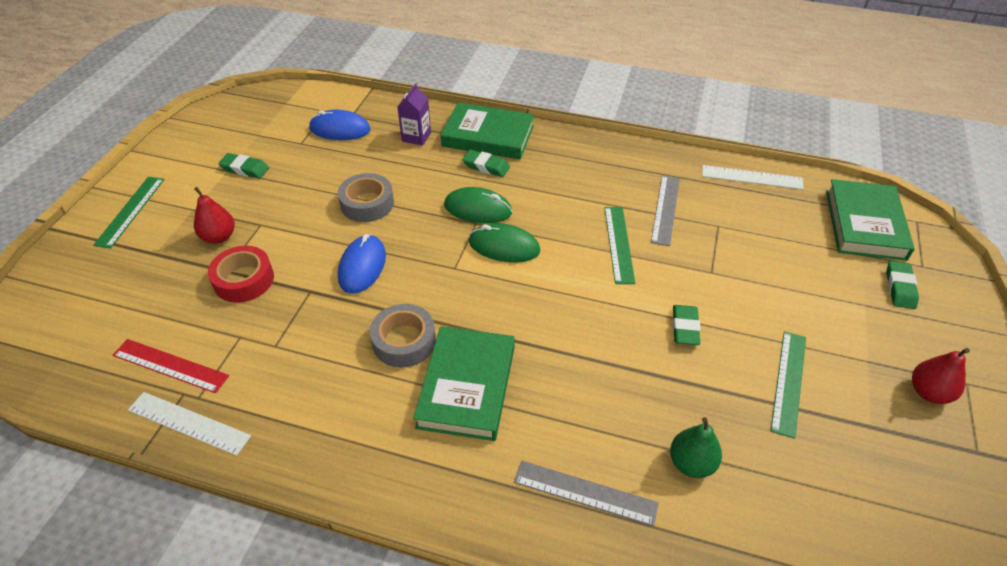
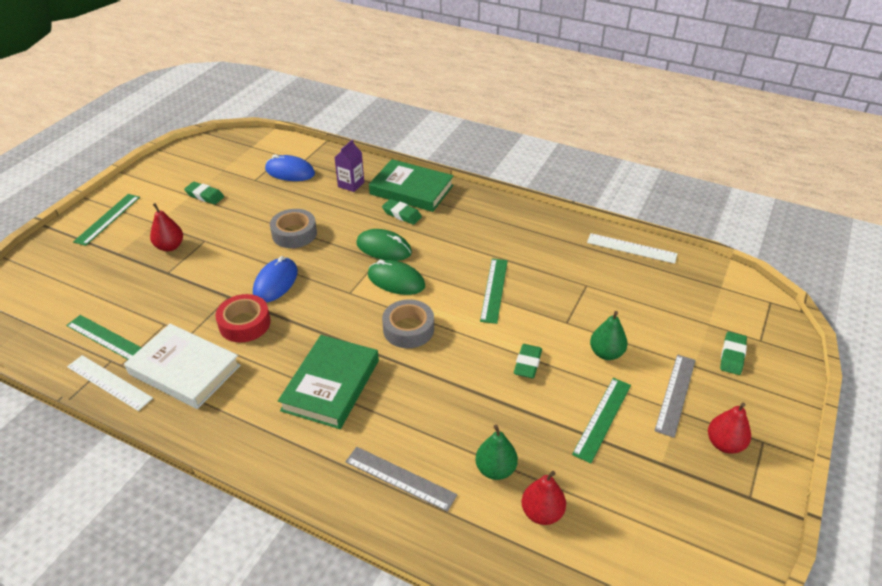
camera: 10 degrees right, 5 degrees down
(170, 365) = (107, 338): red ruler -> green ruler
(244, 280) = (180, 281): red tape -> red tape (244, 323)
(281, 392) = (184, 370): none -> white book
(404, 341) = (291, 344): grey tape -> grey tape (408, 329)
(665, 209) = (544, 266): grey ruler -> grey ruler (675, 394)
(761, 509) = (542, 513): none -> red pear
(766, 303) = (606, 353): none -> green pear
(864, 224) = (720, 299): green book -> none

